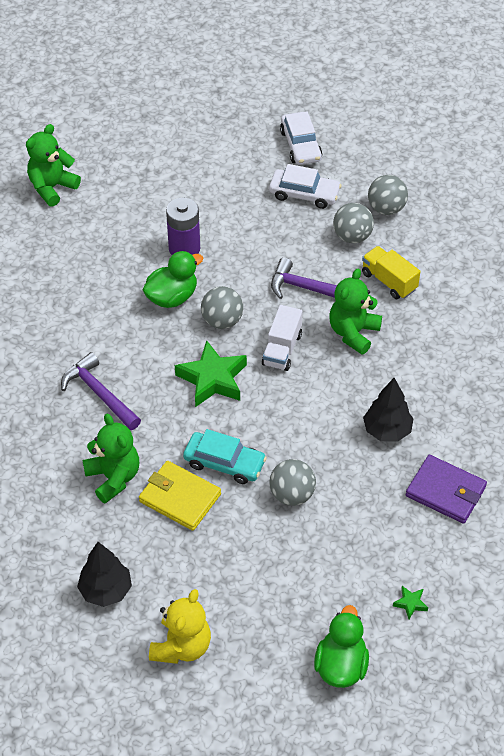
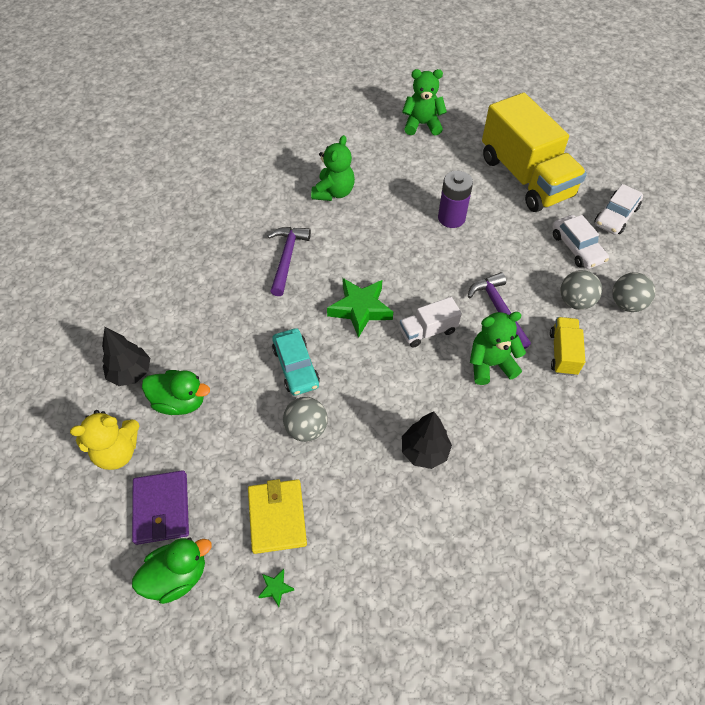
camera: 50 degrees right, 5 degrees up
(113, 477) = (226, 312): green teddy bear -> green teddy bear (334, 192)
(172, 297) = (404, 240): green duck -> green duck (180, 401)
(180, 498) = (243, 361): yellow wallet -> yellow wallet (277, 517)
(197, 167) = (525, 177): none -> yellow truck
(222, 321) = (415, 280): grey ball -> none
(445, 491) = (407, 537): purple wallet -> purple wallet (161, 508)

